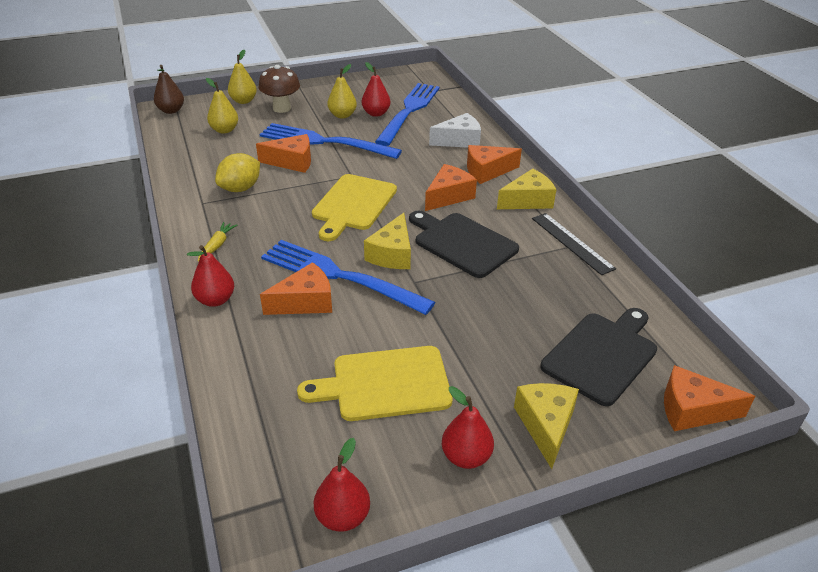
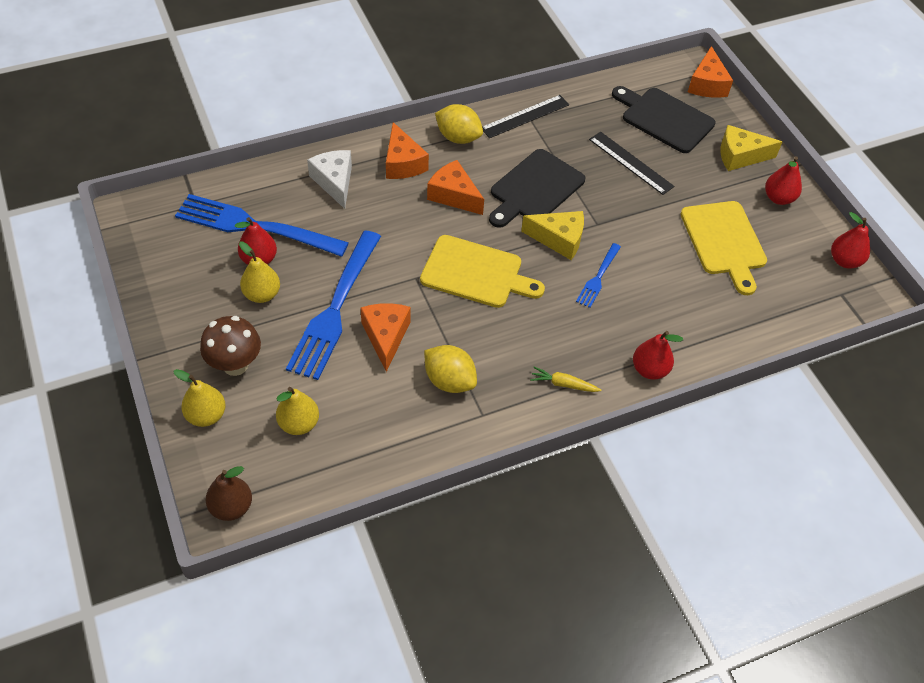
camera: 95 degrees left, 15 degrees up
(305, 302) = (639, 300): orange cheese -> none
(339, 276) = (598, 277): blue fork -> blue fork, size x0.48
(513, 316) = (631, 162): none -> black ruler
(528, 201) = (458, 137): yellow cheese -> yellow lemon

